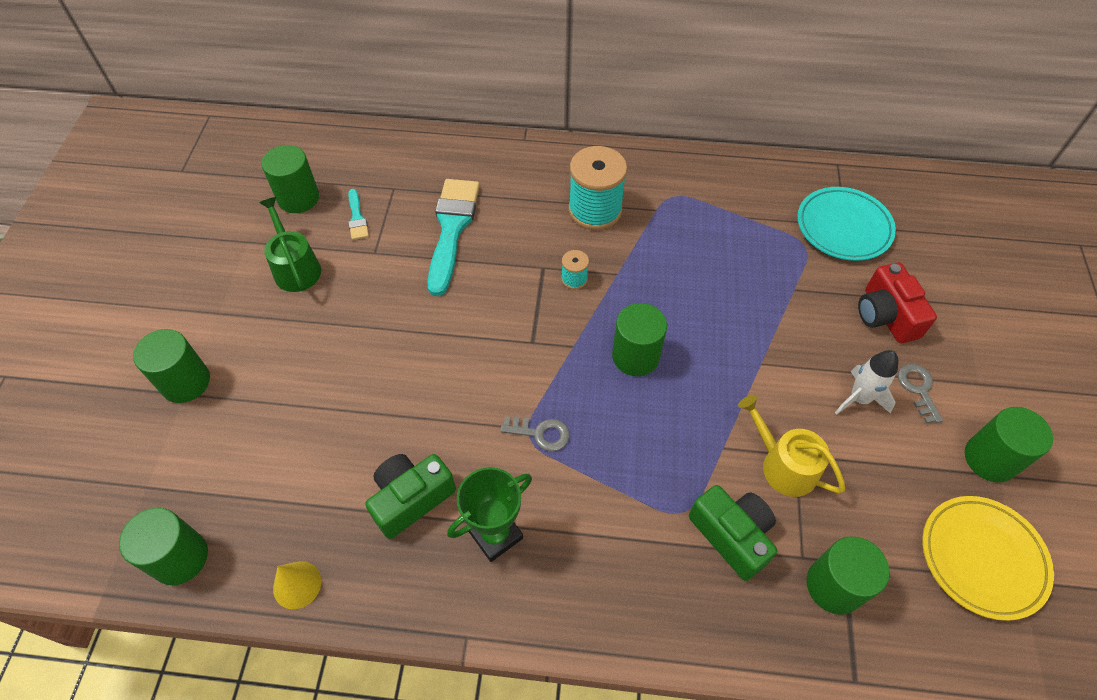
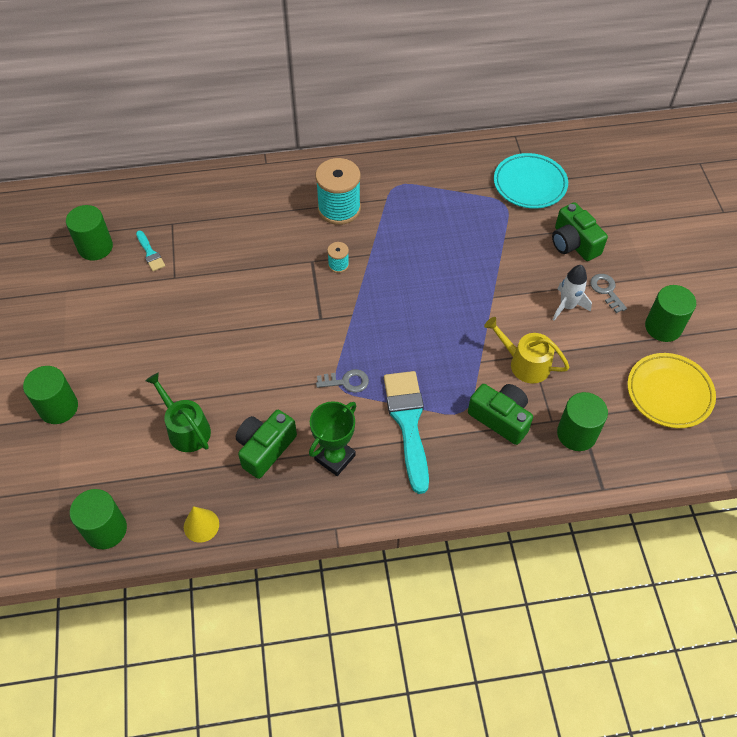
camera: 15 degrees left, 0 degrees up
(295, 268) = (114, 302): green watering can -> green watering can (186, 429)
(452, 229) = (230, 246): turquoise brush -> turquoise brush (408, 423)
(635, 356) = (400, 312): green cylinder -> none
(886, 315) = (573, 243): red camera -> green camera

